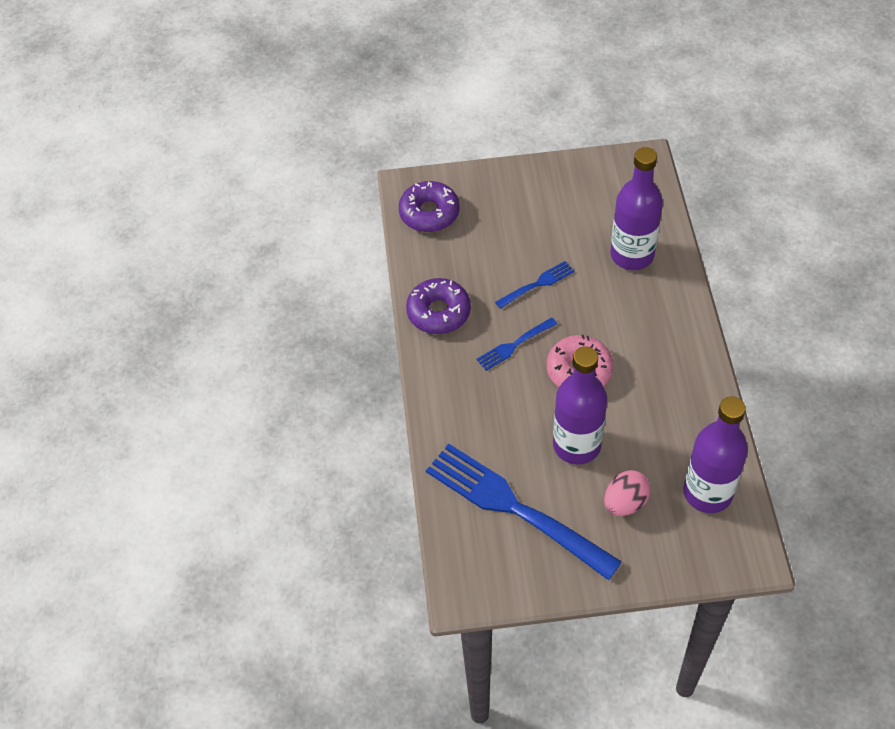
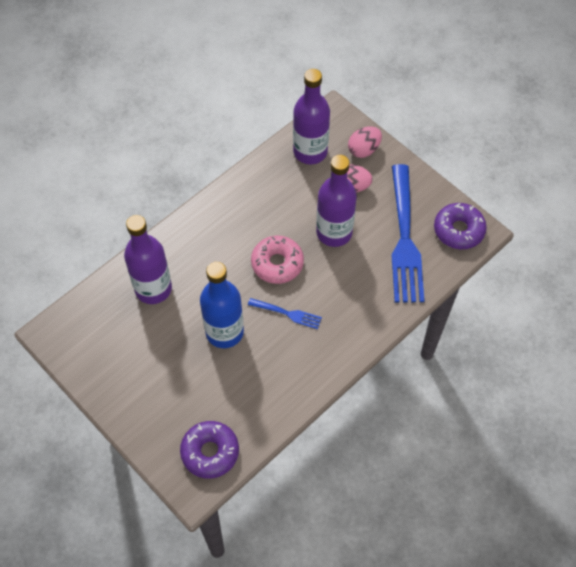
camera: 130 degrees left, 5 degrees up
(438, 312) = (297, 379): purple donut -> purple donut (458, 230)
(537, 284) = (224, 332): blue fork -> blue bottle
(669, 552) = (364, 150): none -> pink egg

